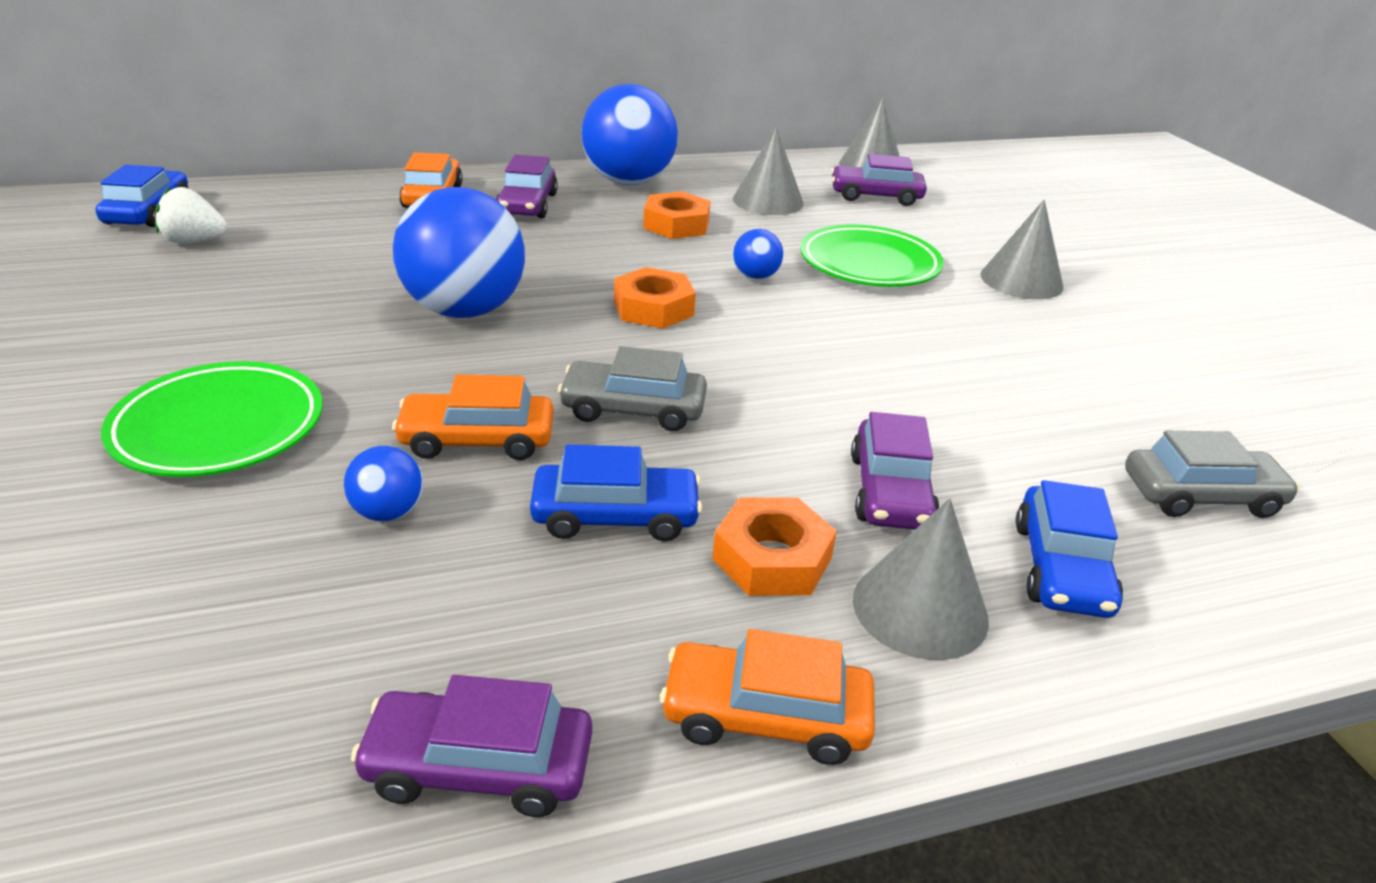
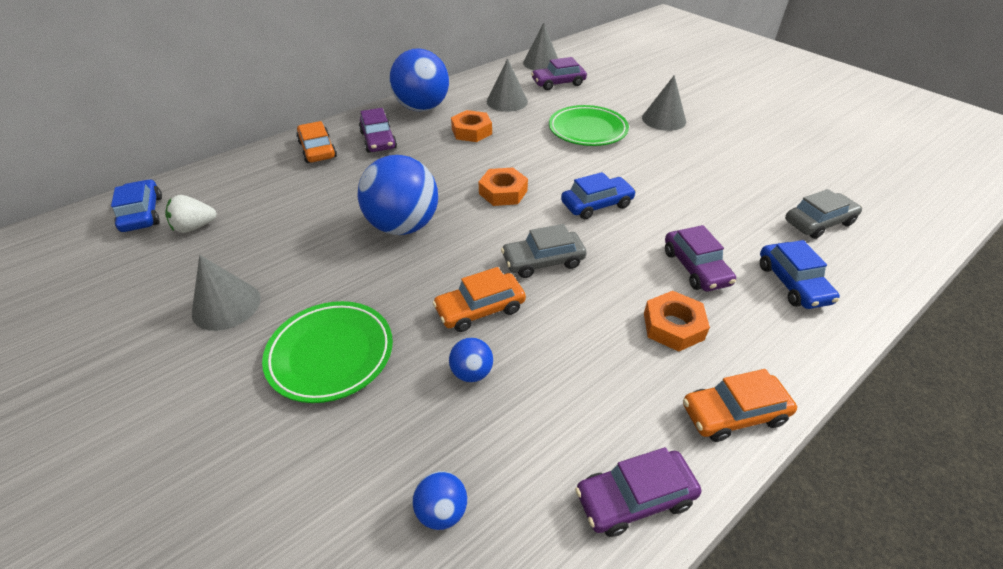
camera: 20 degrees left, 10 degrees up
(615, 516) = (585, 330): blue car -> blue car (596, 204)
(755, 277) = (538, 155): blue ball -> blue ball (442, 511)
(920, 609) = (753, 328): grey cone -> grey cone (226, 305)

